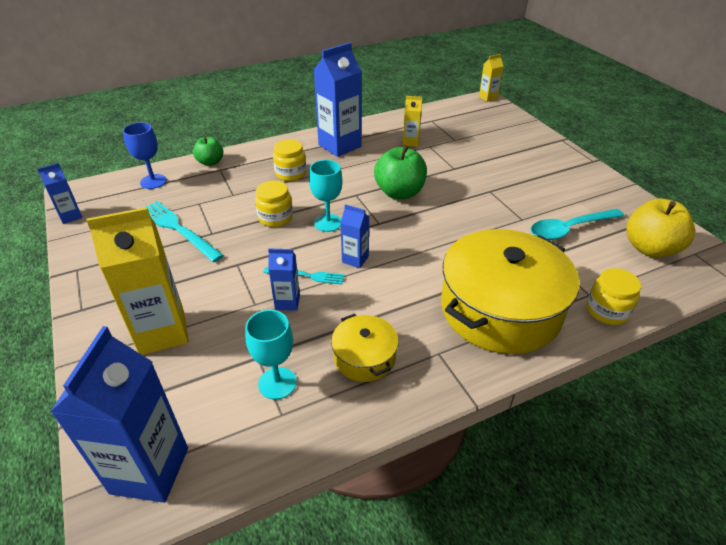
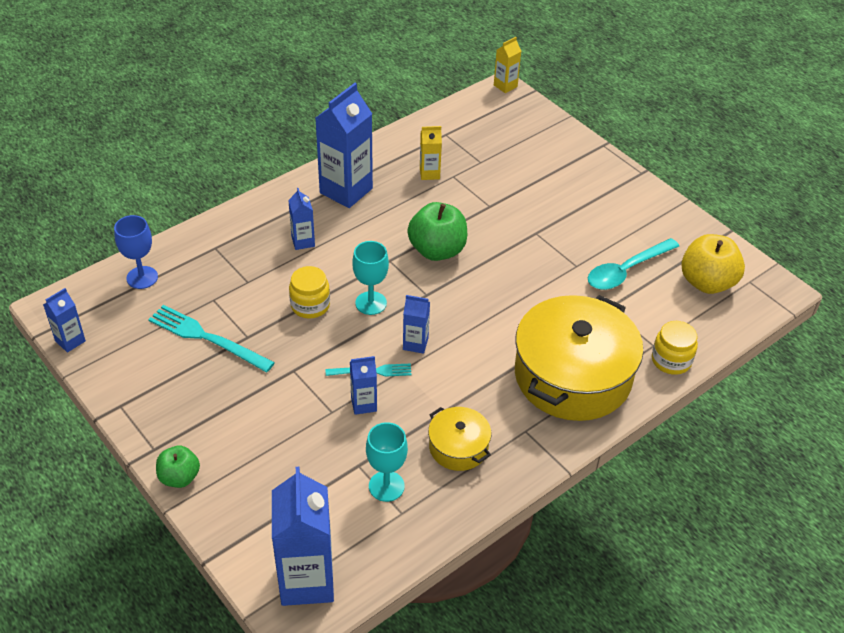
camera: 15 degrees left, 5 degrees up
(162, 332) = (252, 458): yellow carton -> none
(210, 162) = (198, 238): green apple -> green apple (179, 477)
(291, 173) = (303, 241): yellow jar -> blue carton

